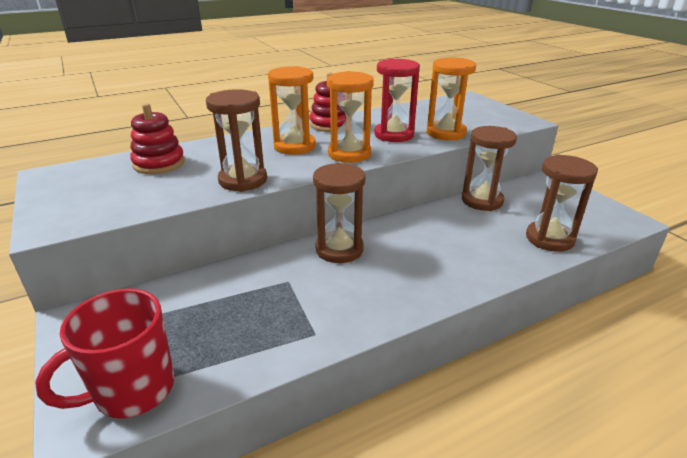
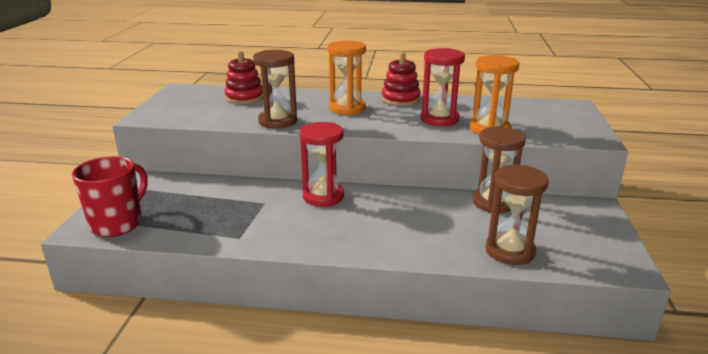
camera: 35 degrees right, 5 degrees down
(132, 390) = (118, 223): red mug -> red mug turned 120 degrees clockwise
(339, 249) = (323, 196): brown hourglass -> red hourglass
(349, 154) = (378, 124): orange hourglass -> none

